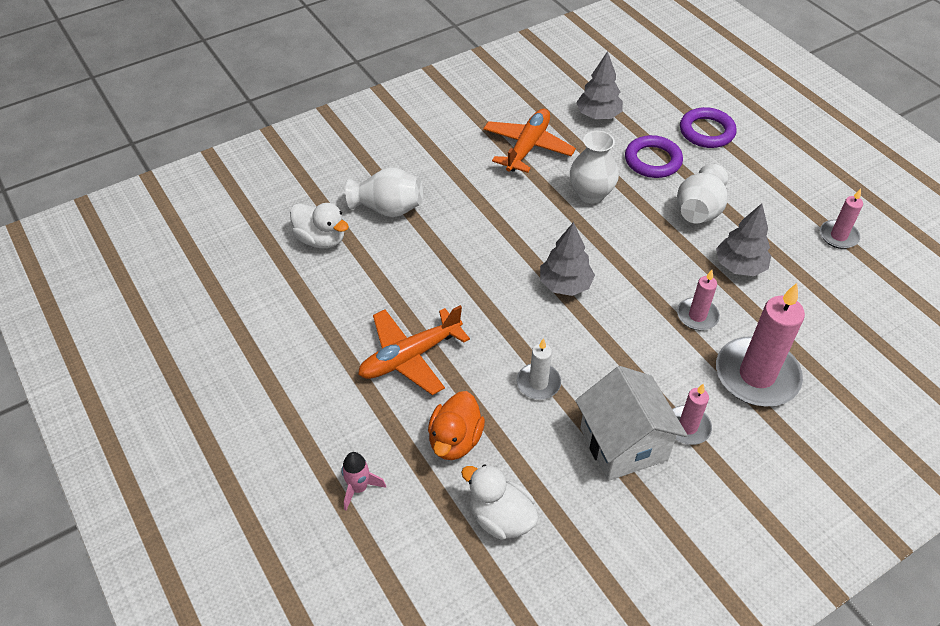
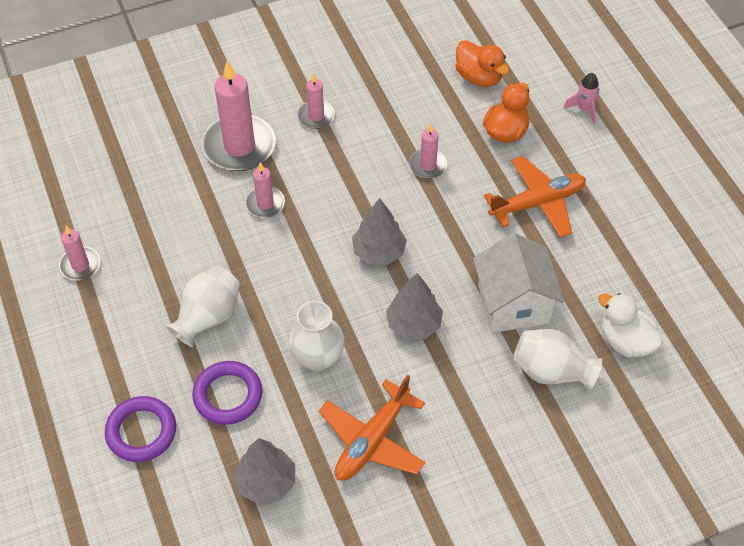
camera: 170 degrees left, 5 degrees up
(500, 517) = (479, 77): white duck -> orange duck
(538, 383) = (428, 165): white candle -> pink candle
(623, 444) = (372, 111): white house -> white house (513, 304)
(739, 266) = (199, 247): grey tree -> grey tree (414, 324)

